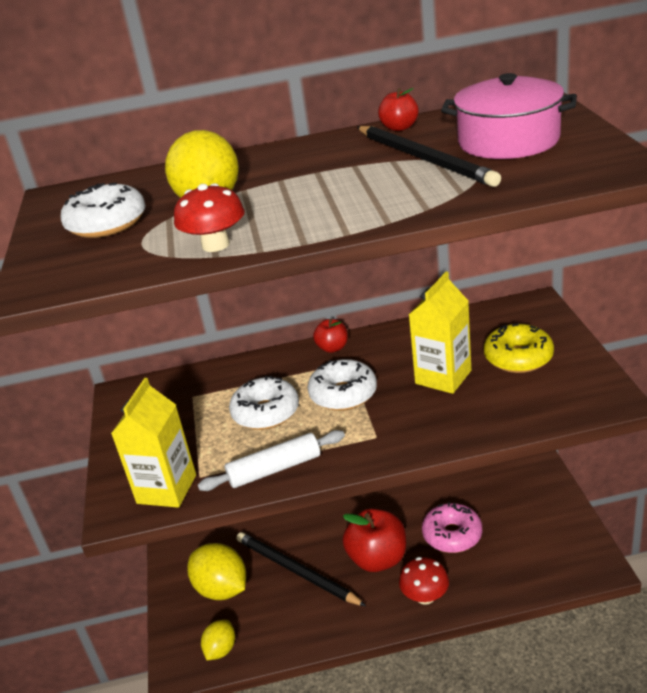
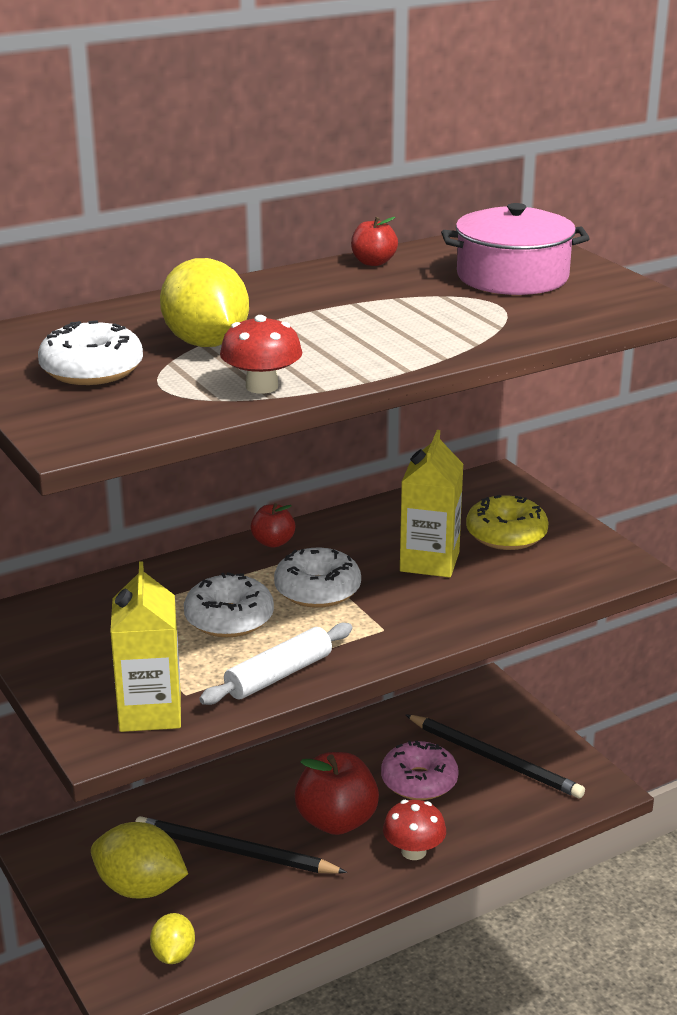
camera: 25 degrees left, 5 degrees down
(424, 159) = (431, 295): black pencil -> black pencil (495, 759)

